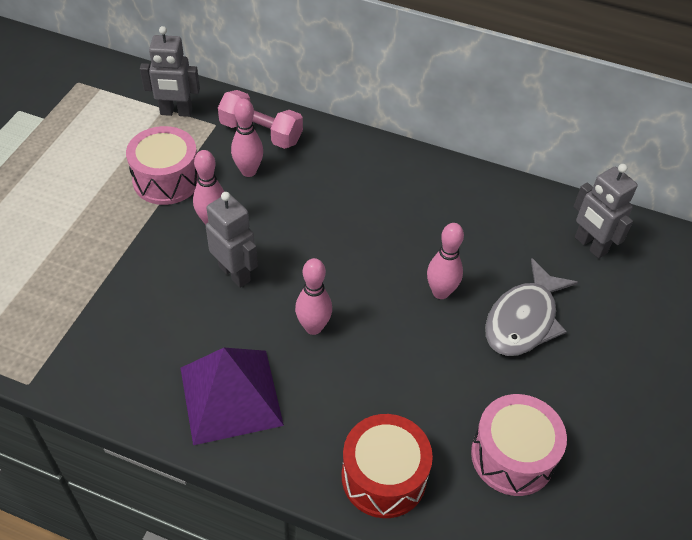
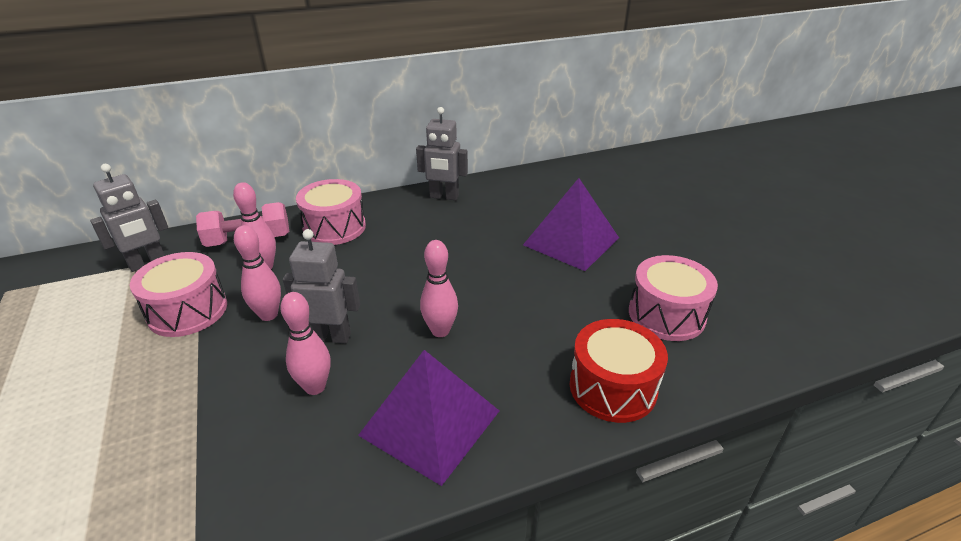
camera: 40 degrees left, 15 degrees down
(336, 162) = (334, 227): none -> pink drum
(440, 292) = (503, 257): pink bowling pin -> pink bowling pin (315, 387)
(523, 319) = (571, 241): grey fish -> purple pyramid
(590, 245) = (556, 187): grey robot -> grey robot (444, 196)

